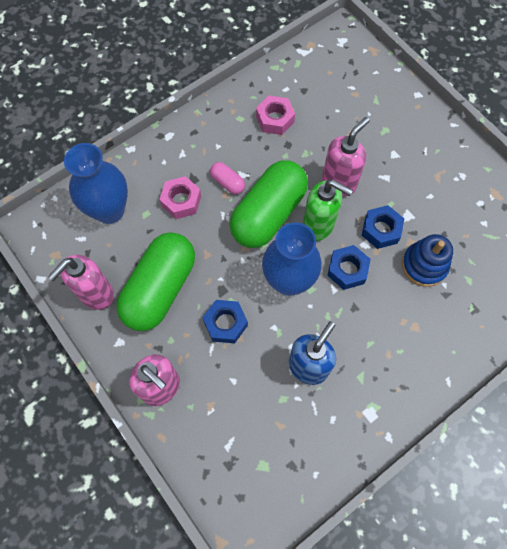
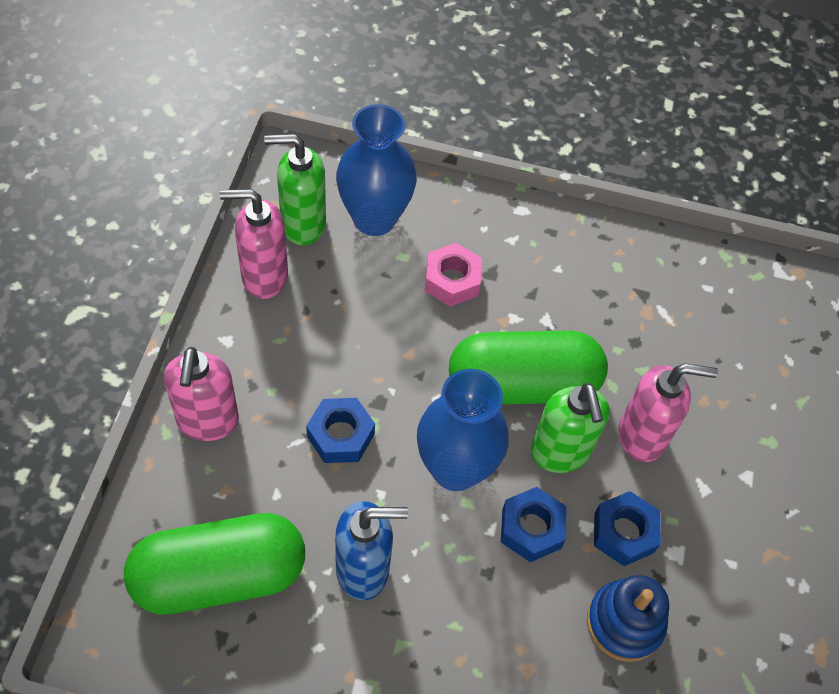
camera: 45 degrees right, 10 degrees down
(80, 250) = (302, 224): none -> green soap dispenser
(160, 288) = (324, 335): green capsule -> green capsule (219, 575)
(227, 182) = (521, 312): pink capsule -> none
(275, 119) = (654, 304): pink nut -> none

